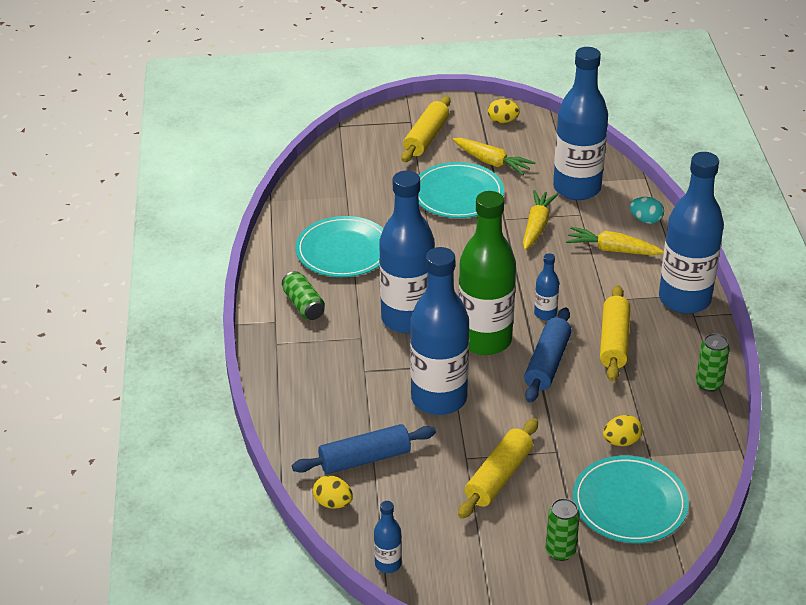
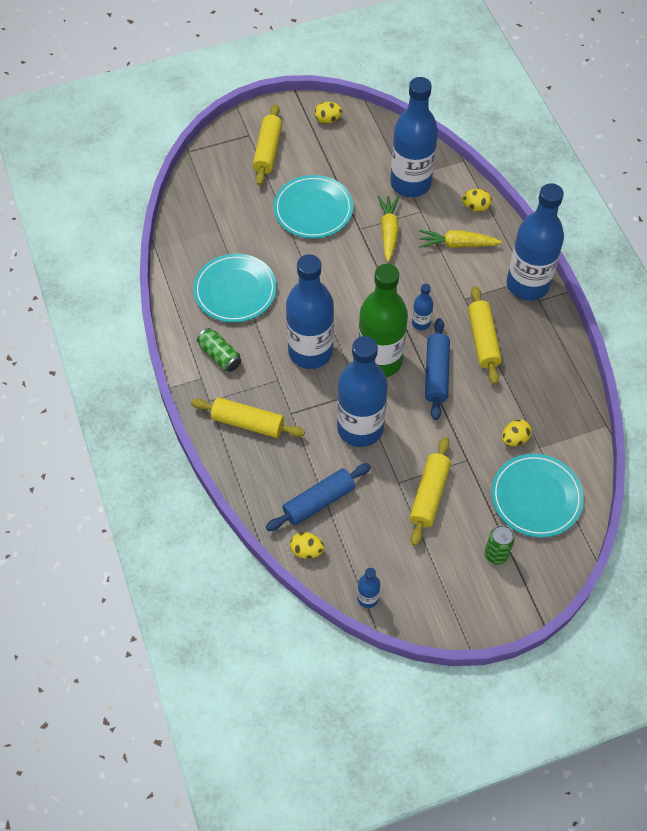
camera: 15 degrees left, 20 degrees up
(311, 371) = (248, 423): none -> yellow rolling pin
(492, 162) = (332, 168): yellow carrot -> none
(645, 220) = (475, 207): turquoise egg -> yellow egg
(709, 384) = (567, 367): green can -> none

